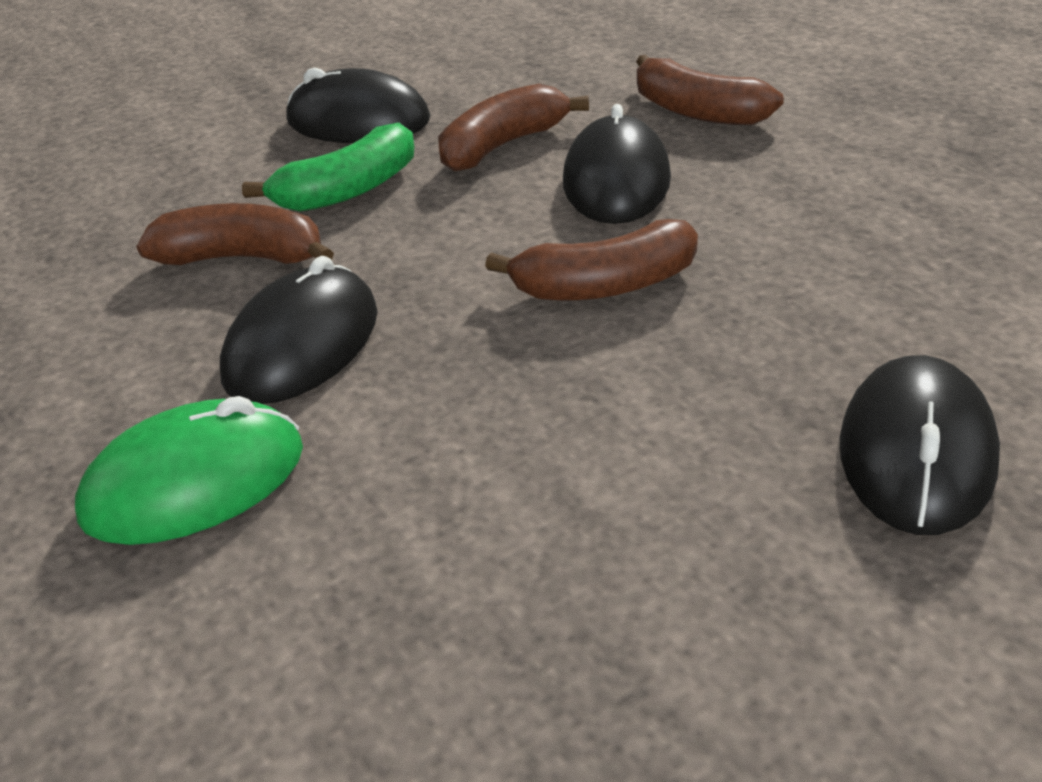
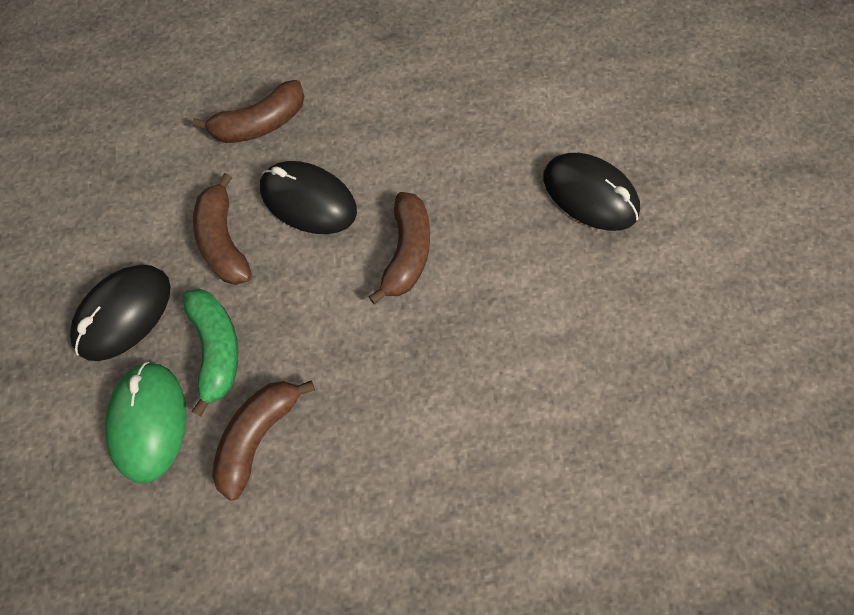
camera: 70 degrees left, 30 degrees up
(194, 482) = (464, 508): green mouse -> green mouse (149, 422)
(302, 345) = (373, 423): black mouse -> none

